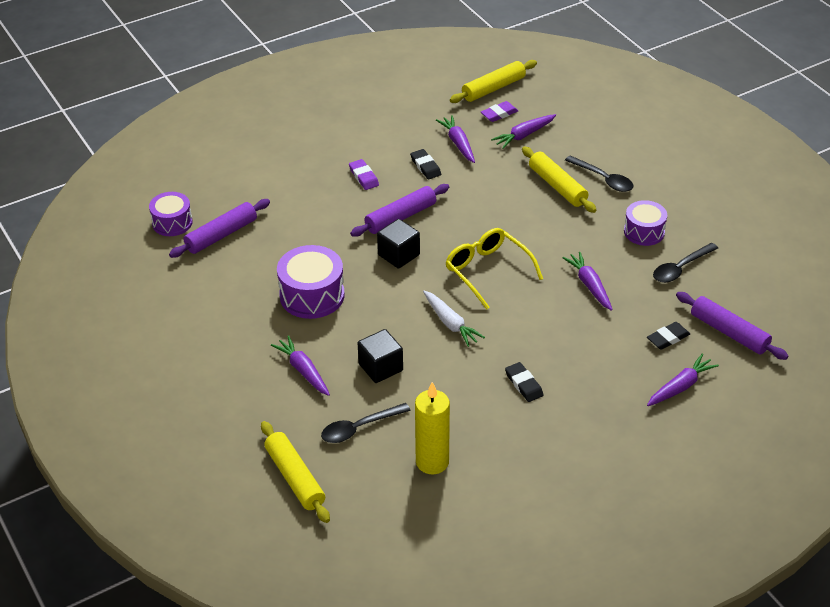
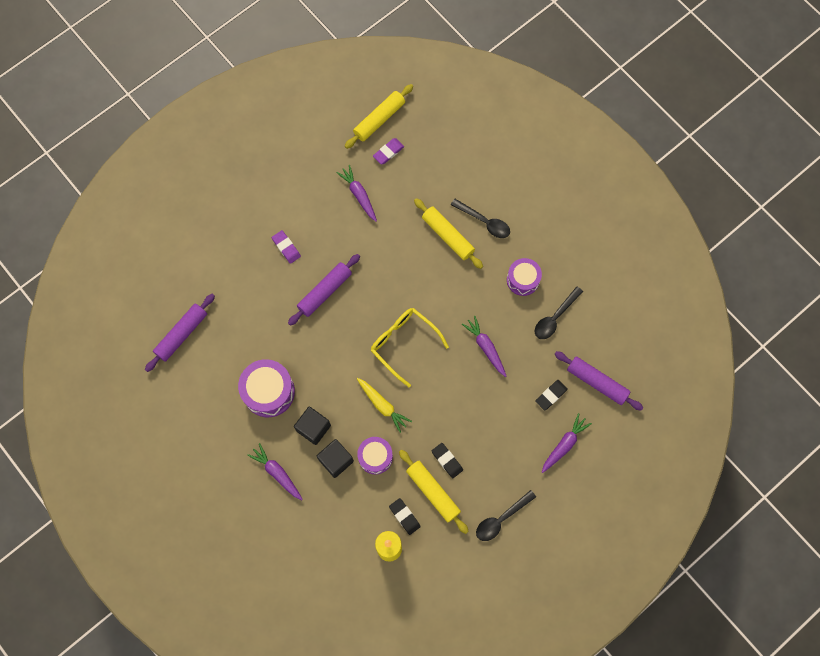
camera: 10 degrees left, 30 degrees up
(172, 223) = (138, 326): purple drum -> purple drum (375, 457)
(295, 478) = (291, 580): yellow rolling pin -> yellow rolling pin (433, 492)
(359, 428) = (330, 524): black spoon -> black spoon (501, 519)
(398, 255) = (330, 335): black cube -> black cube (313, 428)
(425, 166) = (336, 227): black eraser -> black eraser (404, 516)
(450, 323) = (382, 405): white carrot -> yellow carrot
(524, 135) = (413, 177): purple carrot -> none

